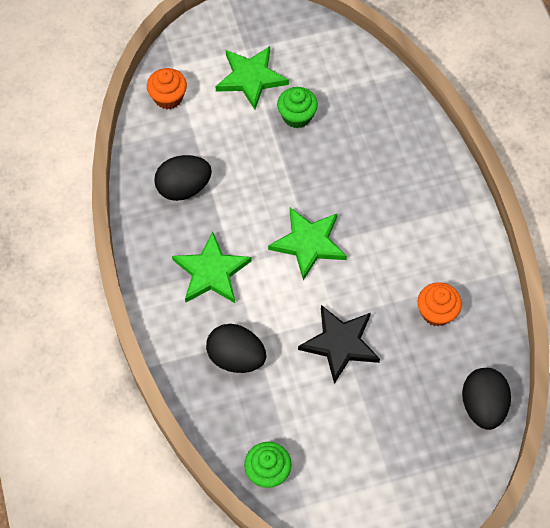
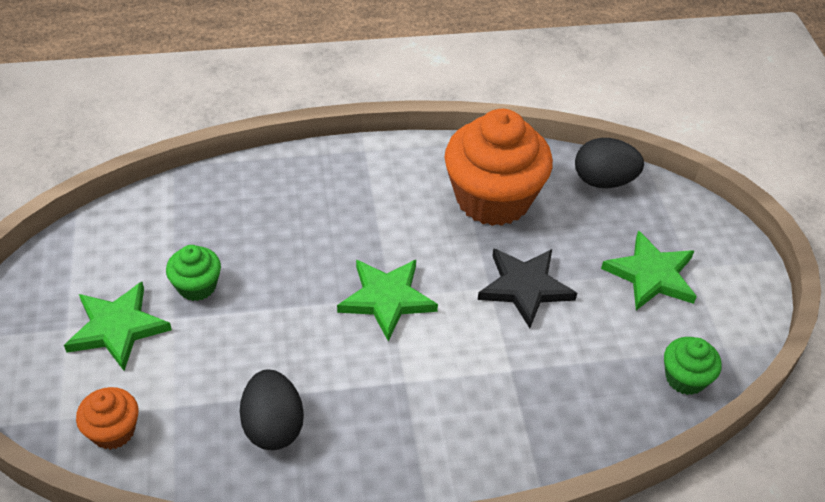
camera: 85 degrees left, 15 degrees down
(211, 272) = (411, 407): green star -> green star (651, 275)
(236, 357) = (536, 393): black egg -> none
(436, 312) = (493, 199): orange cupcake -> orange cupcake, size x2.13

